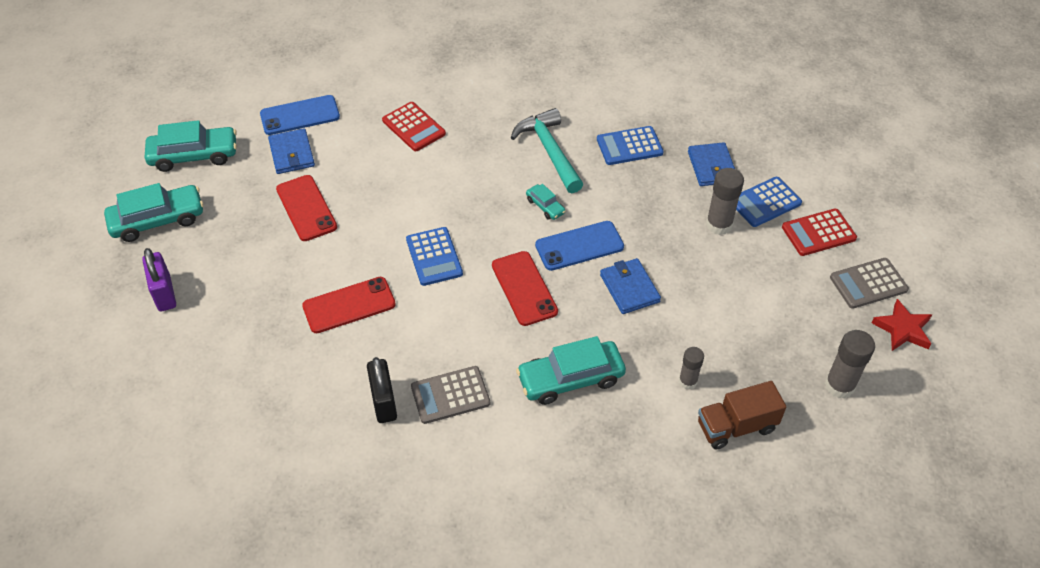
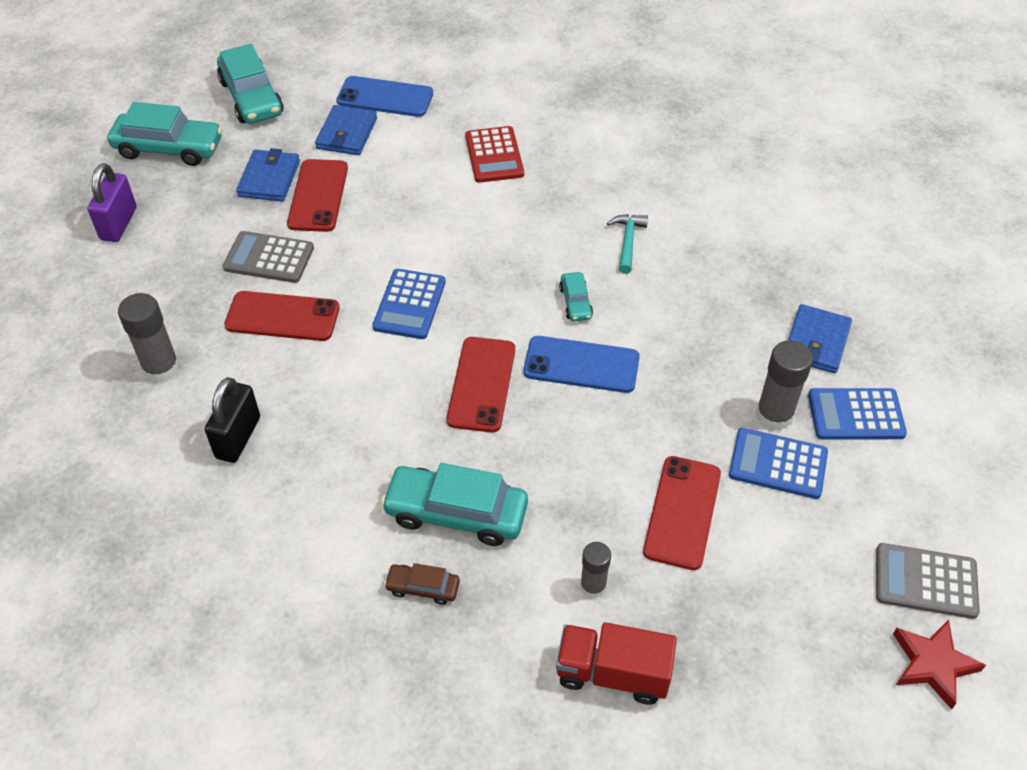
camera: 30 degrees right, 0 degrees up
(194, 155) = (251, 98): turquoise car -> turquoise car turned 45 degrees clockwise
(450, 395) = (311, 465): grey calculator -> grey calculator (269, 258)
(549, 151) = (627, 242): turquoise hammer -> turquoise hammer, size x0.55
(585, 436) = (423, 588): none -> brown car
(629, 146) = (728, 275): blue calculator -> blue calculator (778, 464)
(629, 288) = (604, 441): blue wallet -> blue wallet (269, 179)
(707, 310) = (682, 512): none -> red phone
(736, 426) = (612, 673): brown truck -> red truck
(818, 233) = (902, 484): red calculator -> none
(839, 385) = (788, 693): grey glue stick -> grey glue stick (161, 368)

